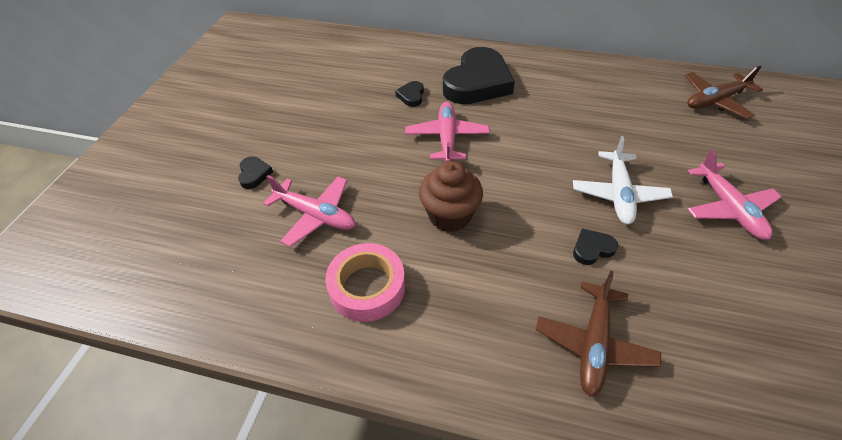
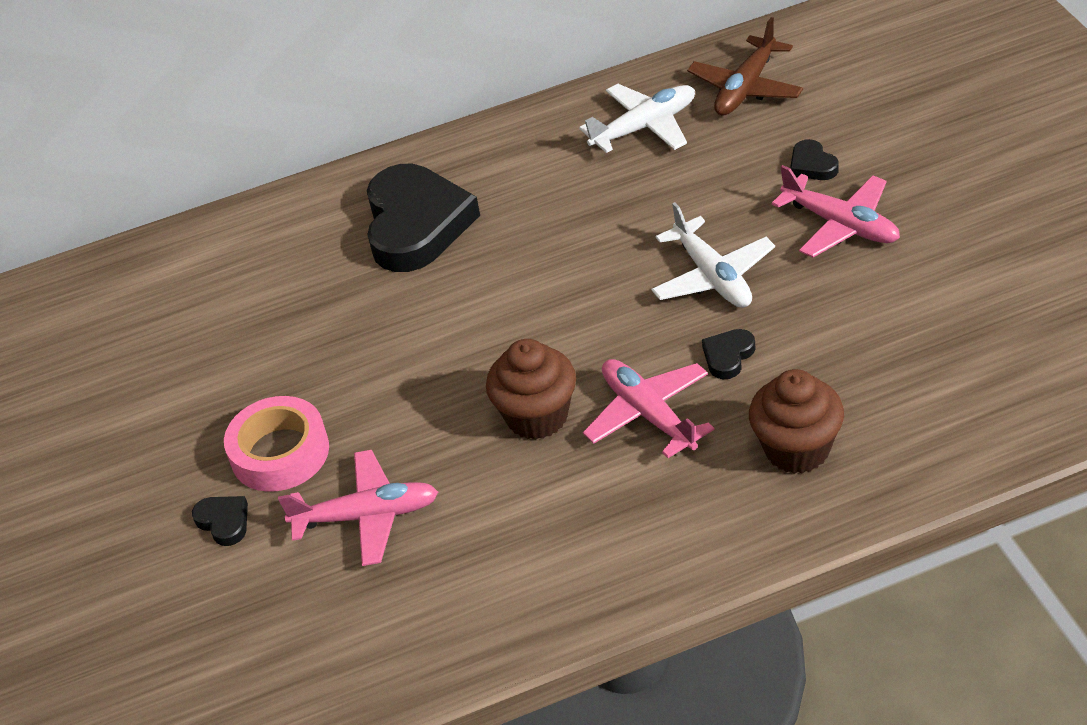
camera: 30 degrees left, 5 degrees down
(367, 287) = (512, 548): pink tape -> pink tape (280, 453)
(411, 96) = (338, 295): black heart -> black heart (812, 165)
(447, 138) = (445, 325): pink plane -> pink plane (648, 414)
(594, 344) = (797, 449): brown plane -> brown cupcake
(638, 93) = (644, 127): none -> white plane

